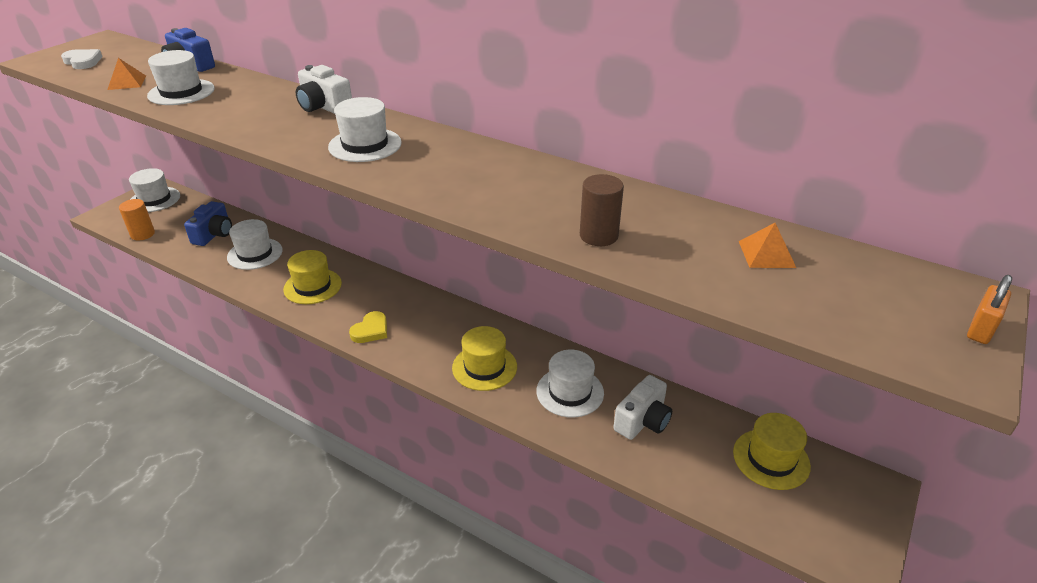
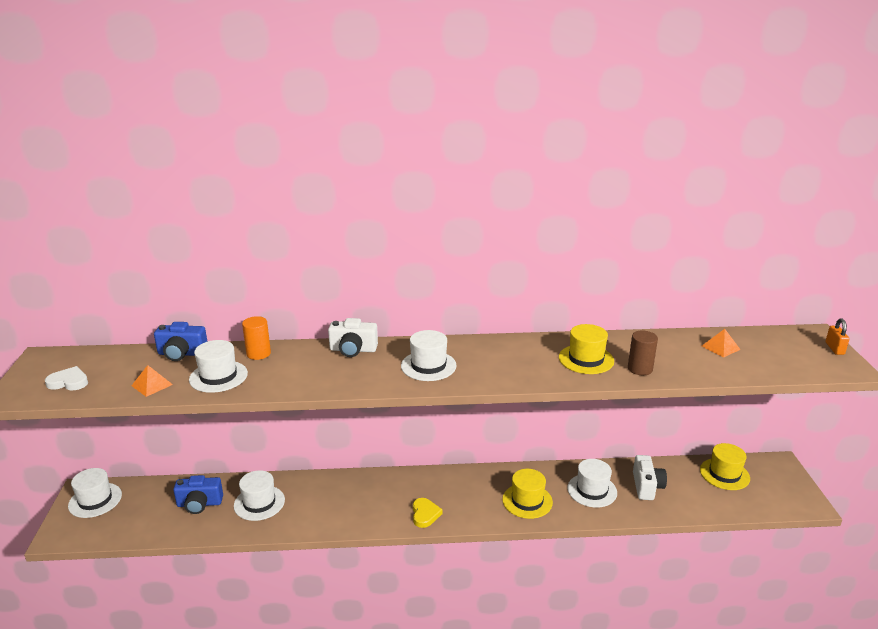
camera: 35 degrees left, 10 degrees down
(142, 234) = (128, 533): orange cylinder -> orange cylinder (258, 353)
(214, 234) = (199, 504): blue camera -> blue camera turned 105 degrees clockwise
(312, 286) = (341, 505): yellow hat -> yellow hat (586, 359)

